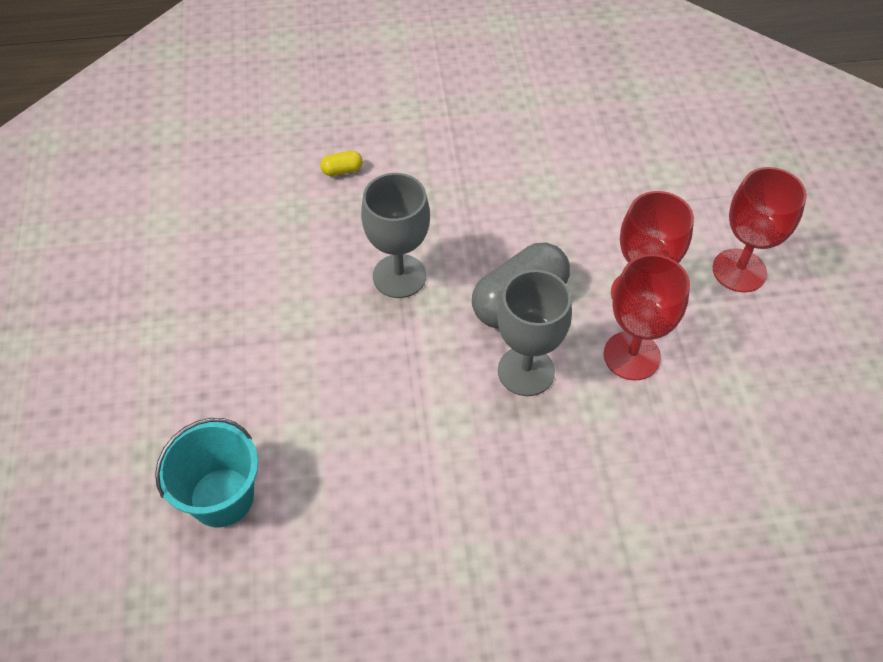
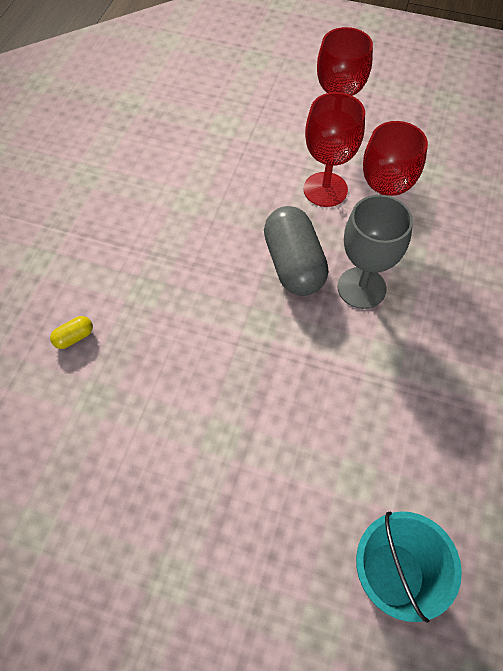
camera: 65 degrees left, 5 degrees up
(342, 170) = (74, 337): yellow capsule -> yellow capsule turned 45 degrees clockwise
(399, 276) = (223, 338): grey goblet -> none

